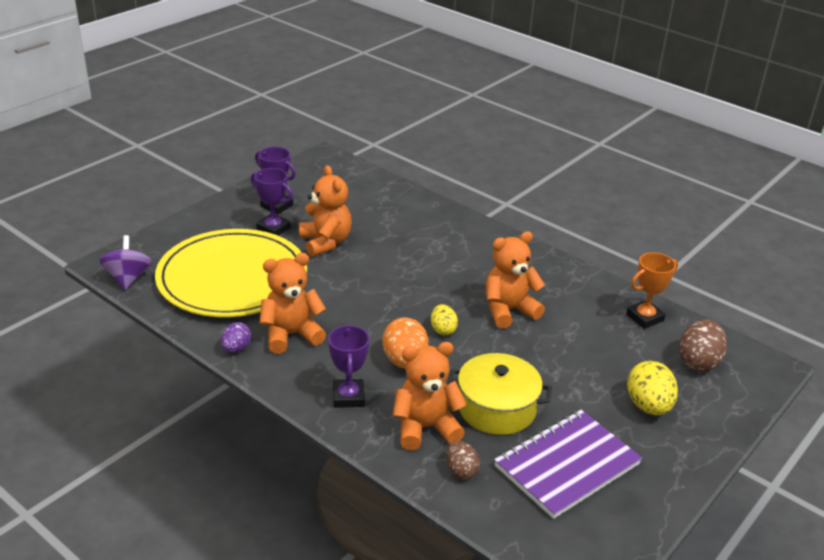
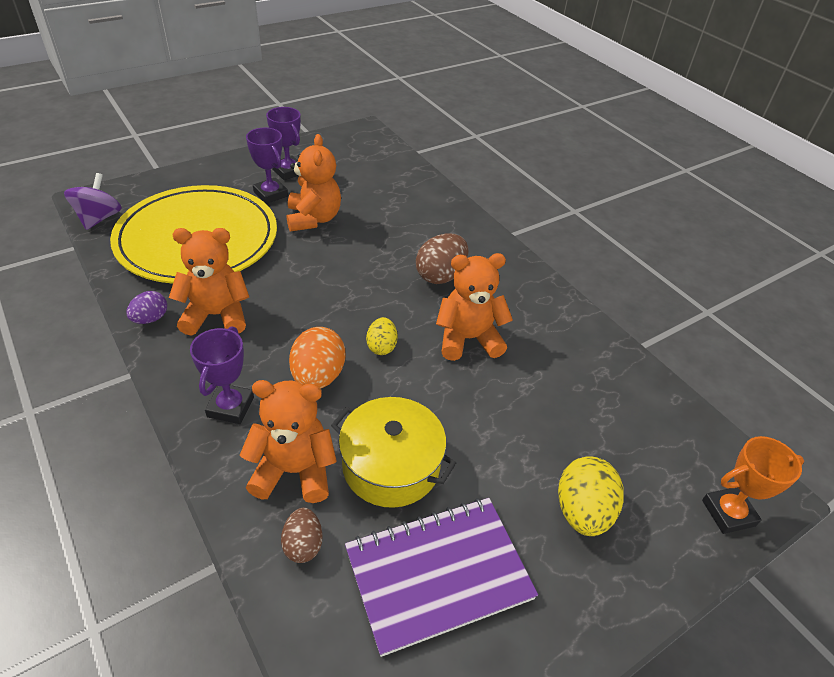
camera: 15 degrees right, 10 degrees up
(644, 317) = (627, 384): orange trophy -> orange trophy (728, 513)
(698, 362) = (673, 462): brown egg -> brown egg (440, 275)

